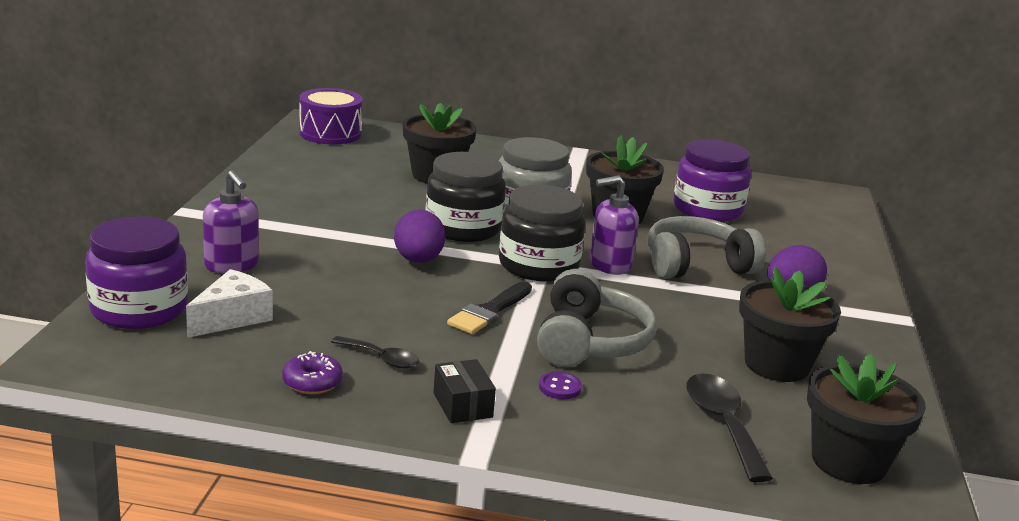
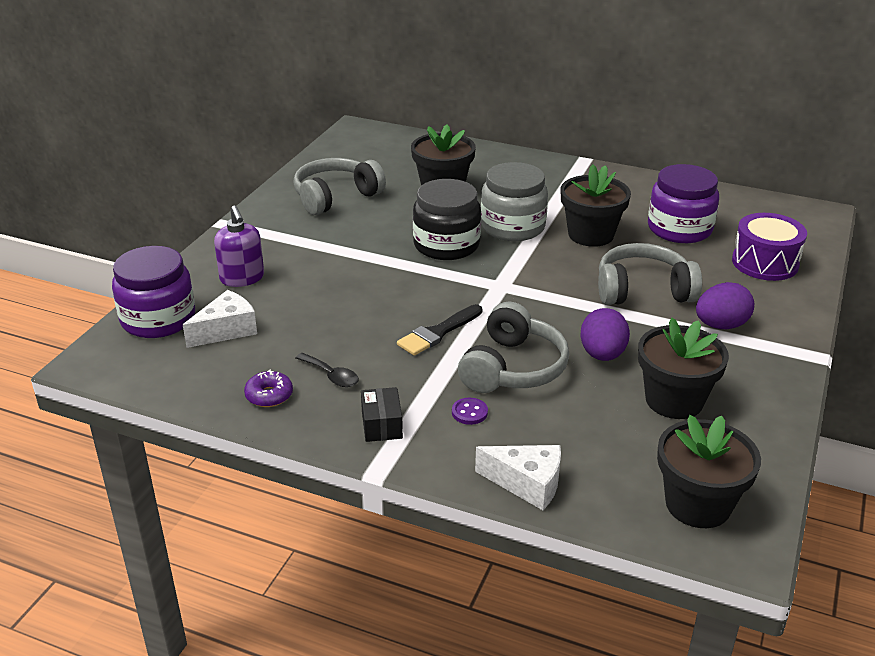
camera: 15 degrees right, 10 degrees up
(315, 185) = (336, 197): none -> grey headphones
(330, 133) = (366, 142): purple drum -> purple drum (765, 263)
(418, 260) = (395, 278): purple egg -> purple egg (602, 355)
(539, 265) = (498, 286): black jar -> none
(609, 265) = (562, 288): purple soap dispenser -> none
(656, 454) = (527, 484): none -> white cheese
(723, 424) = (598, 458): black spoon -> none

